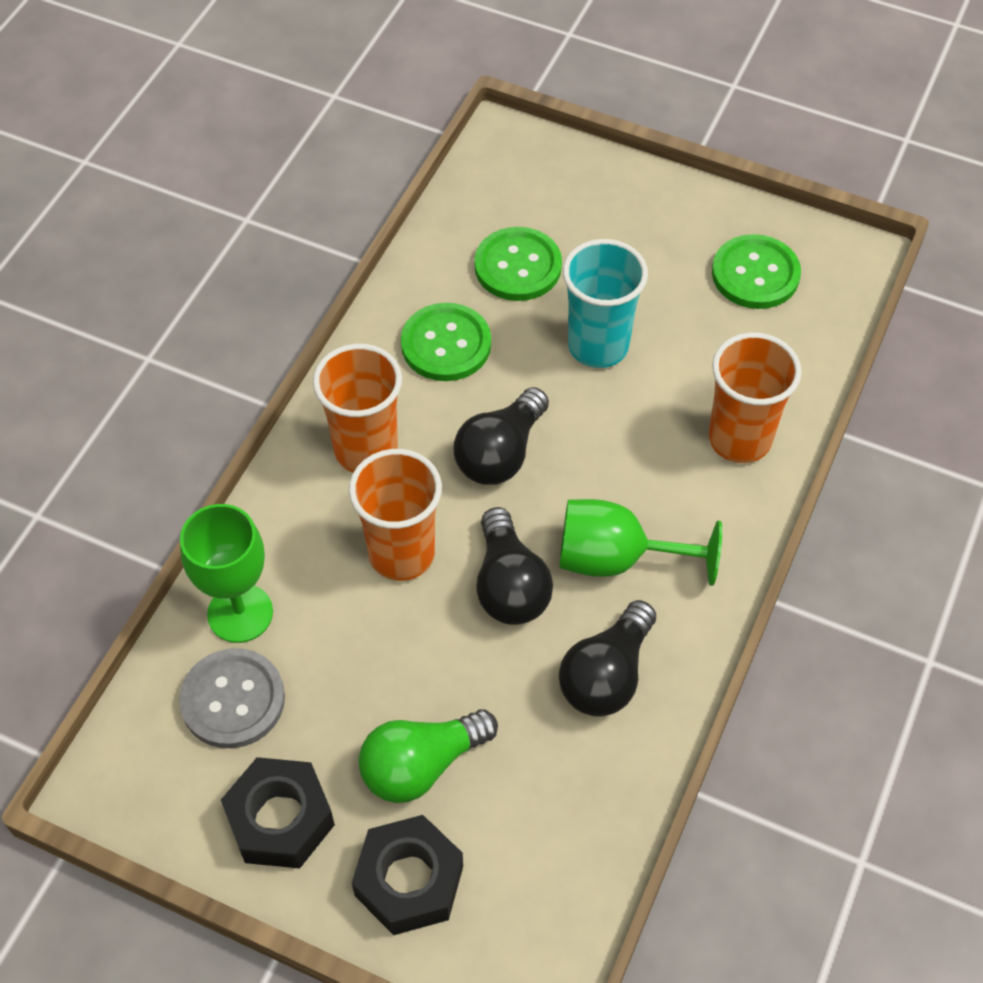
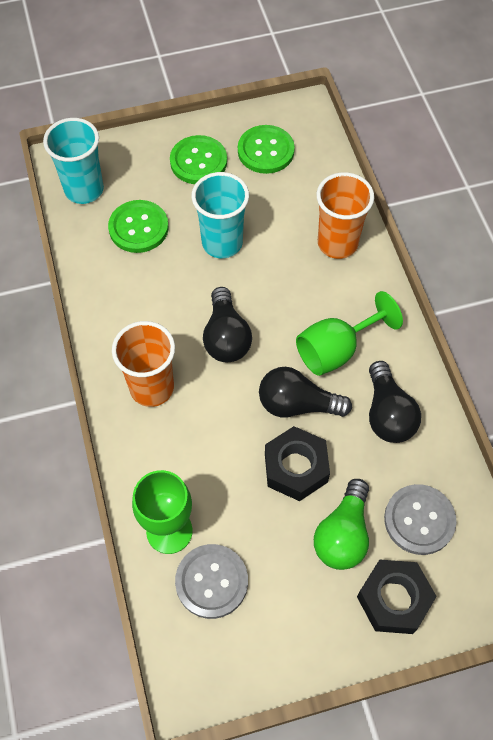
camera: 40 degrees left, 5 degrees up
(280, 819) = (299, 624): black nut -> black nut (296, 468)
(401, 554) = (225, 430): orange cup -> none
(446, 344) = (140, 298): green button -> green button (198, 161)
(497, 185) = (84, 190): none -> turquoise cup
(509, 585) = (297, 404): black light bulb -> black light bulb turned 150 degrees clockwise
(525, 820) = (419, 520): none -> grey button

